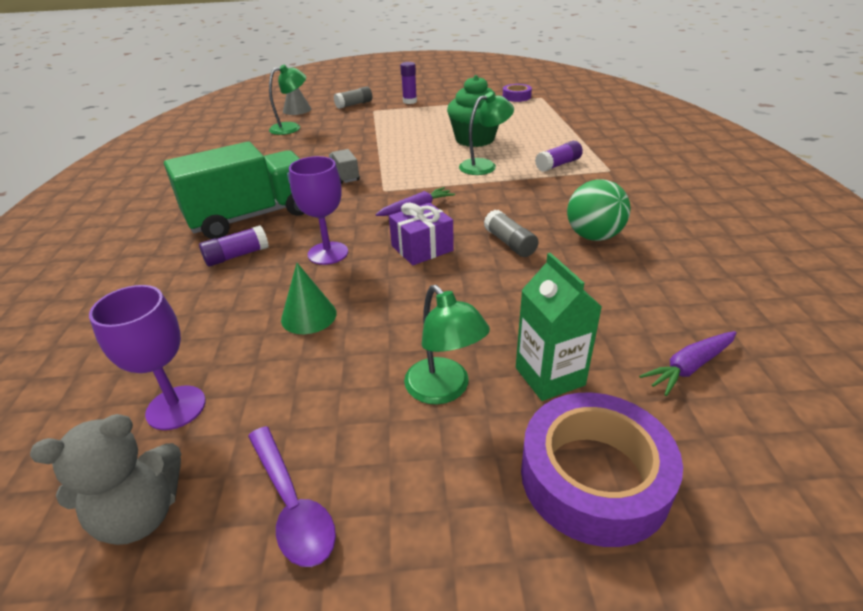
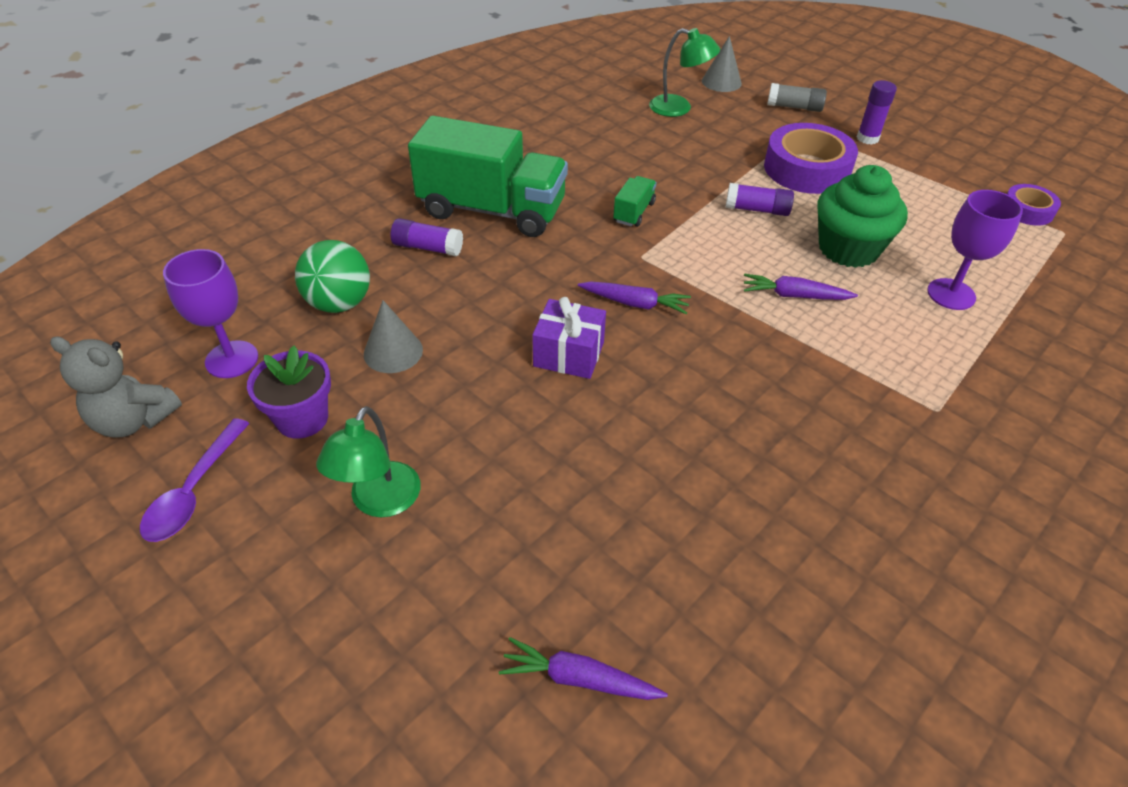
camera: 45 degrees right, 10 degrees up
(305, 394) = (302, 418): none -> purple flower pot
(309, 316) = (393, 352): green cone -> grey cone
(328, 253) = (491, 298): purple goblet -> purple goblet (951, 294)
(345, 176) = (634, 212): grey truck -> green truck
(484, 166) = (794, 296): green lamp -> purple carrot
(509, 243) = (652, 413): grey glue stick -> none
(549, 376) = (462, 567): green carton -> none
(558, 165) = (885, 355): purple glue stick -> purple glue stick (757, 210)
(593, 236) = (749, 476): green ball -> green ball (339, 303)
(594, 477) = (358, 667): purple tape -> purple tape (806, 169)

